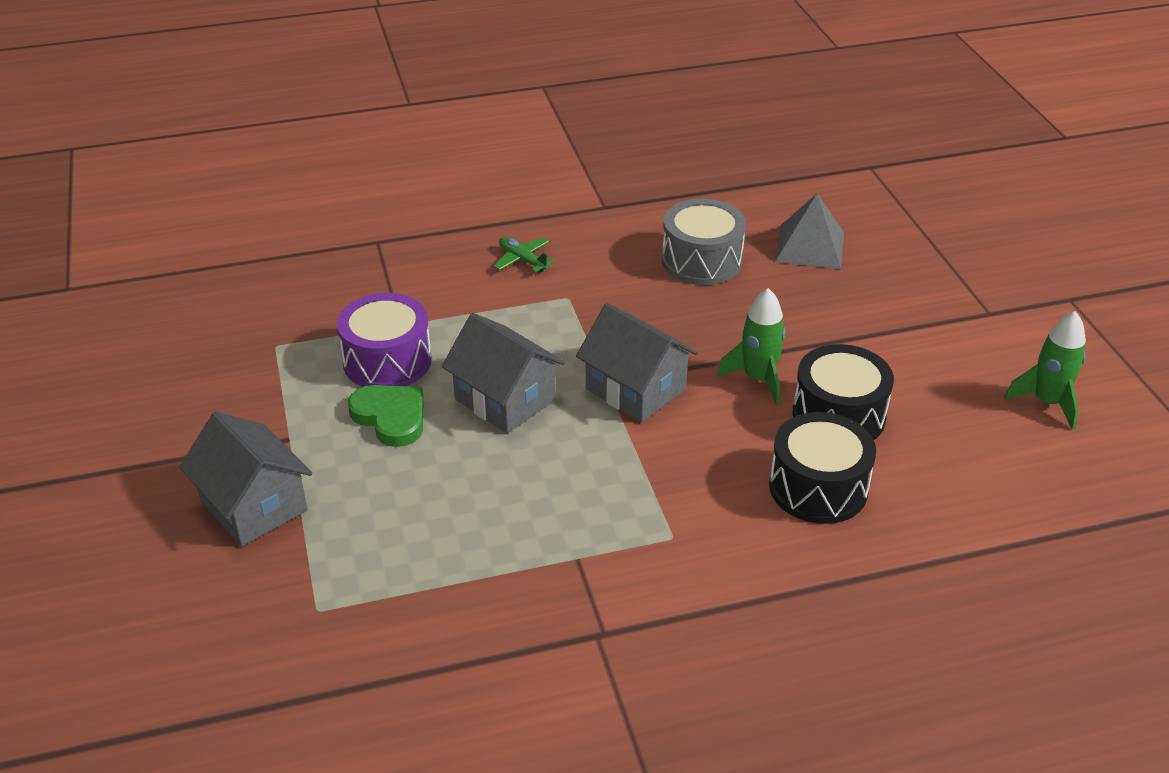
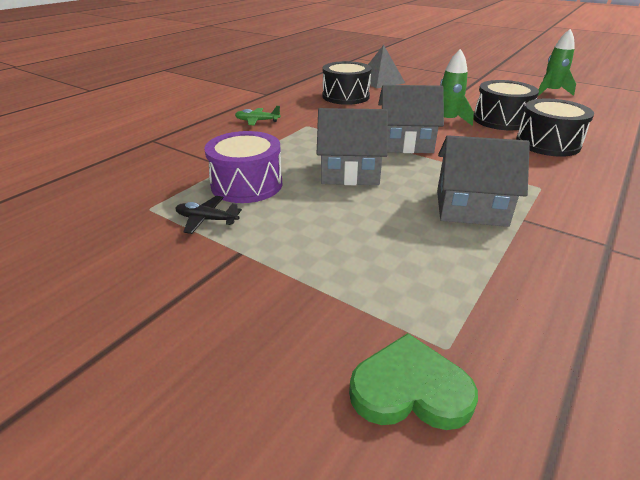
camera: 40 degrees left, 5 degrees down
(254, 506) = (278, 308): grey house -> grey house (471, 208)
(304, 387) = (207, 220): none -> black plane
(391, 417) = (296, 208): green heart -> green heart (410, 389)
(701, 261) = (346, 96): grey drum -> black drum

